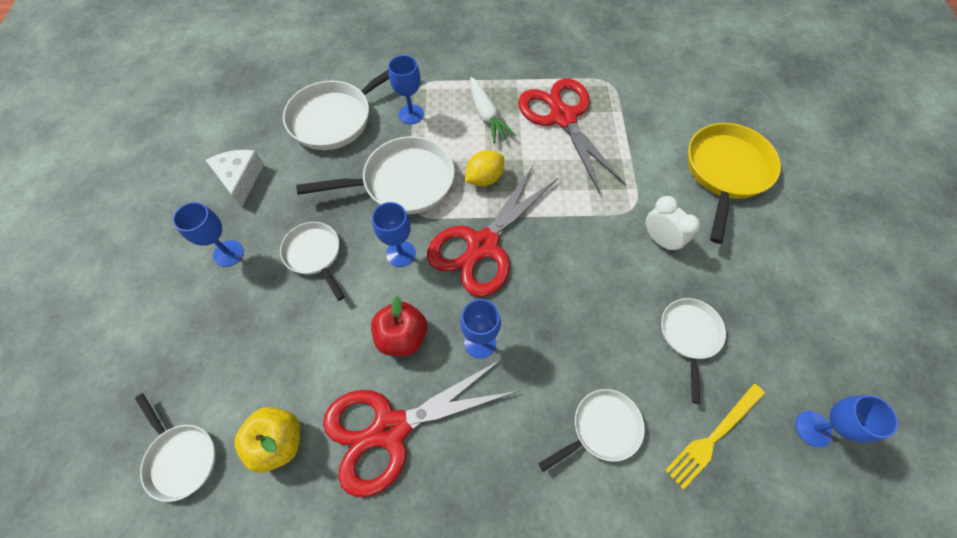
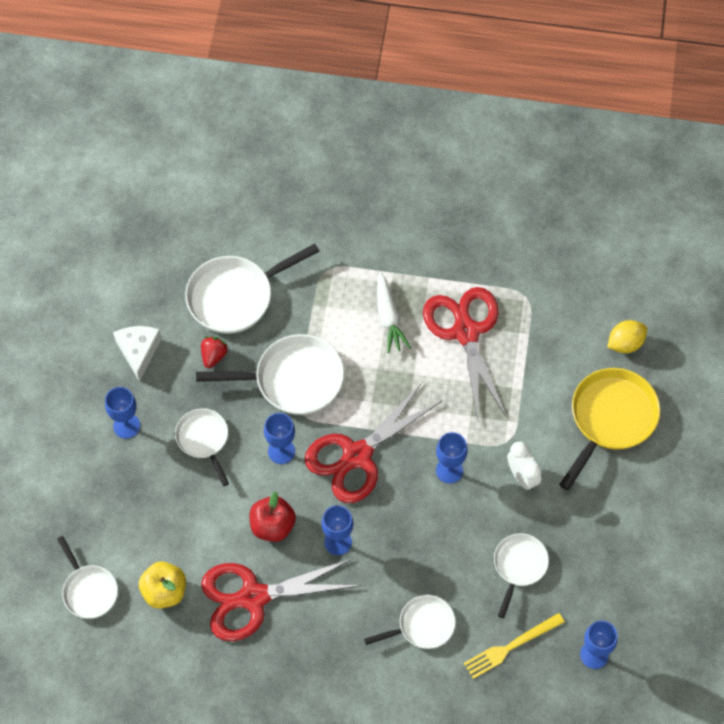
camera: 10 degrees right, 0 degrees up
(319, 172) = (213, 356): none -> red strawberry
(411, 114) = (312, 304): blue goblet -> blue goblet (449, 470)
(484, 178) = (372, 388): yellow lemon -> yellow lemon (625, 343)

